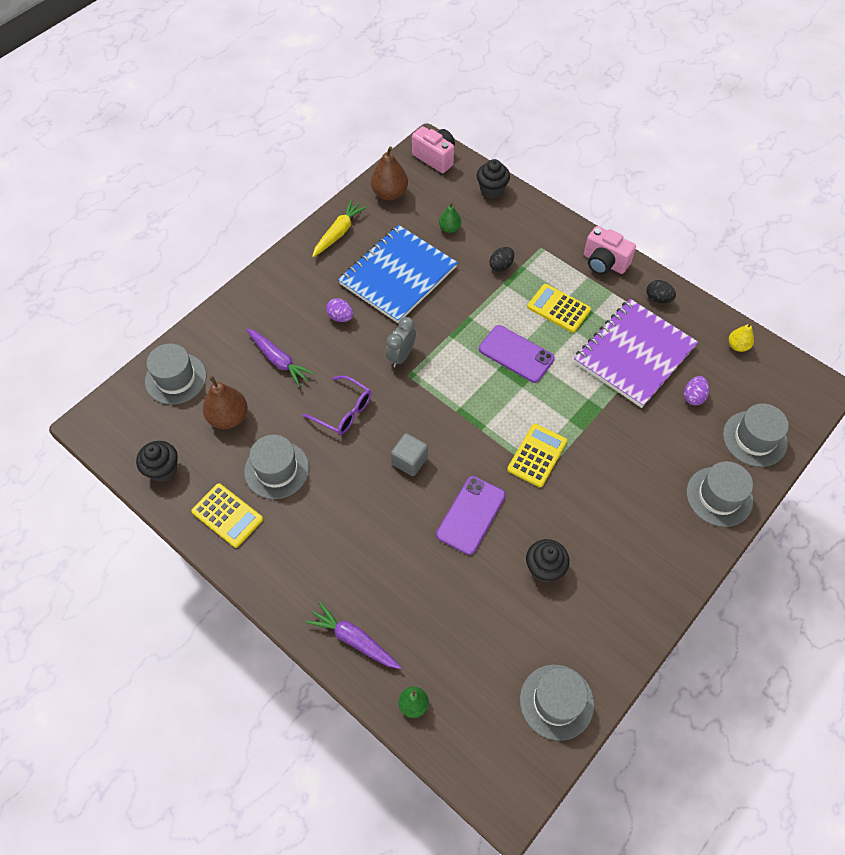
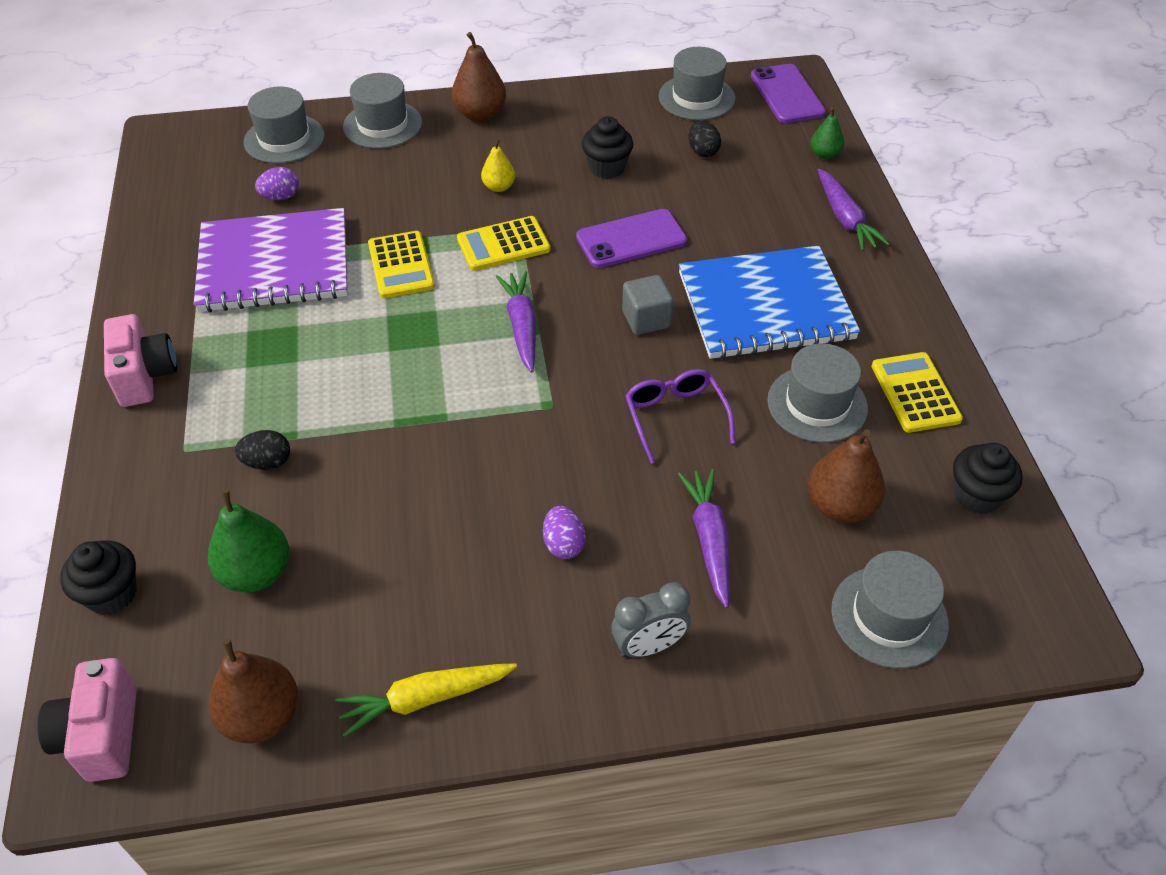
camera: 140 degrees left, 10 degrees down
(398, 275) = (417, 550): blue notebook -> blue notebook (765, 306)
(401, 356) = (536, 434): grey clock -> grey clock (649, 646)
(449, 228) = (256, 573): green pear -> green pear, size x1.70
(469, 409) = (522, 326): none -> purple carrot
(516, 354) = (396, 346): purple phone -> purple phone (787, 94)
(558, 308) = (278, 361): yellow calculator -> yellow calculator (401, 265)
(658, 299) = (159, 297): black egg -> black egg (702, 151)
(675, 556) = (480, 114): none -> brown pear
(737, 346) = (166, 207): yellow pear -> yellow pear (499, 187)

